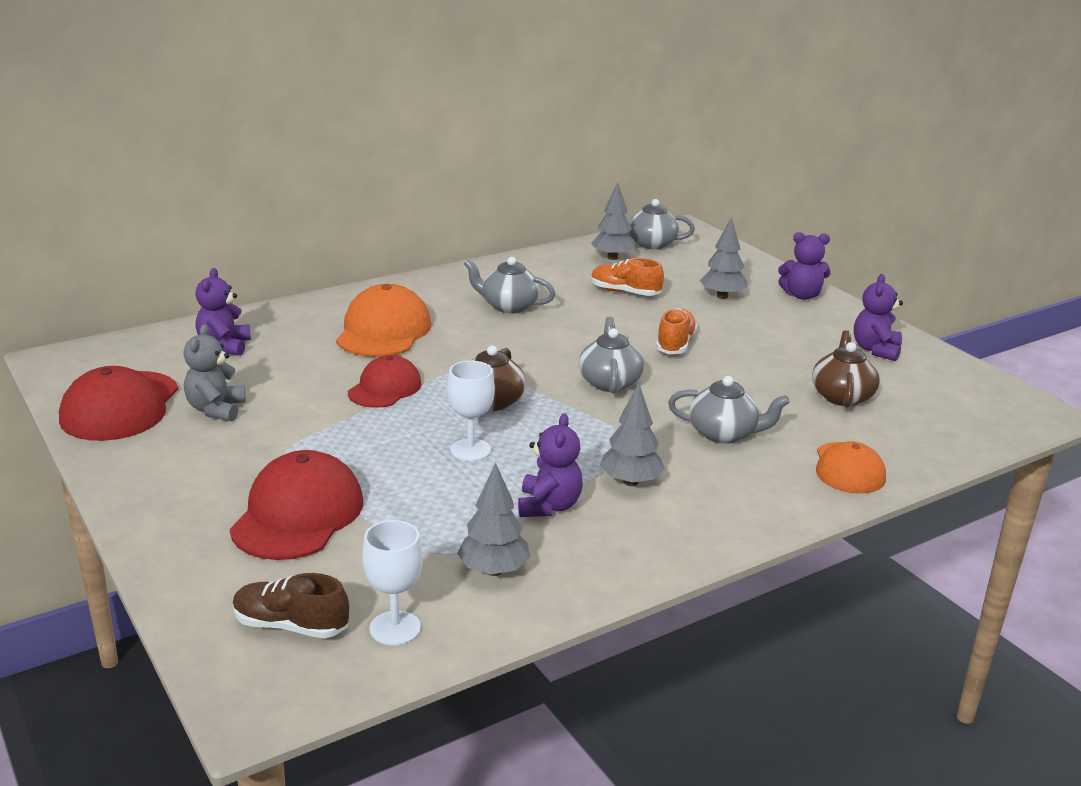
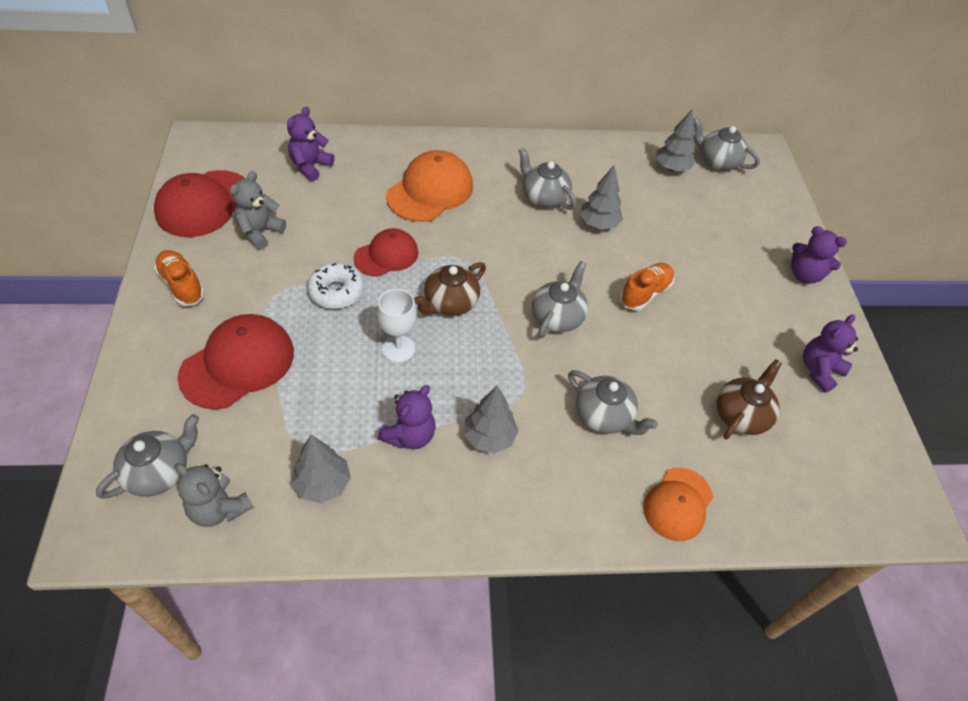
camera: 25 degrees right, 25 degrees up
(291, 626) = (159, 472): brown shoe -> grey teapot
(356, 429) = (336, 292): none -> white donut
(395, 628) = (219, 508): white goblet -> grey teddy bear
(625, 292) = (650, 214): orange shoe -> orange shoe (182, 285)
(722, 296) = (731, 249): grey tree -> grey tree (598, 224)

